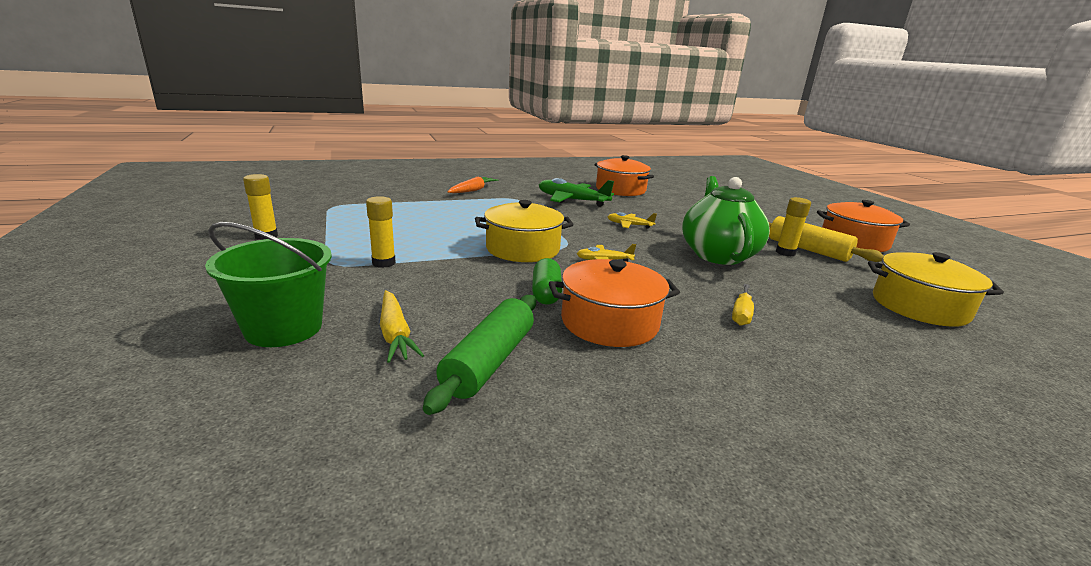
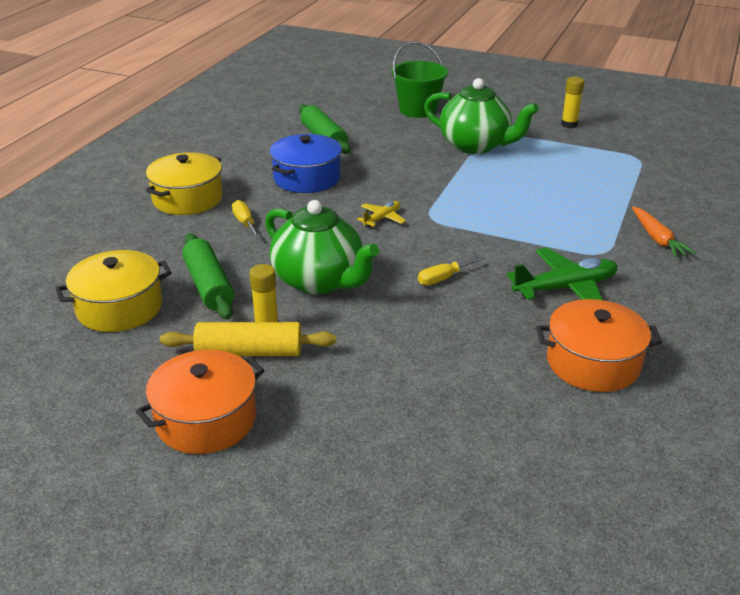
camera: 135 degrees right, 10 degrees up
(383, 263) = (475, 146): yellow glue stick -> green teapot
(395, 334) = (378, 128): yellow carrot -> none
(522, 249) = (446, 197): yellow pot -> yellow pot (188, 199)
(546, 293) = (365, 176): green capsule -> none
(609, 322) = (307, 178): orange pot -> blue pot
(629, 225) = (443, 278): yellow plane -> yellow screwdriver
(819, 287) = (208, 286): none -> green rolling pin

